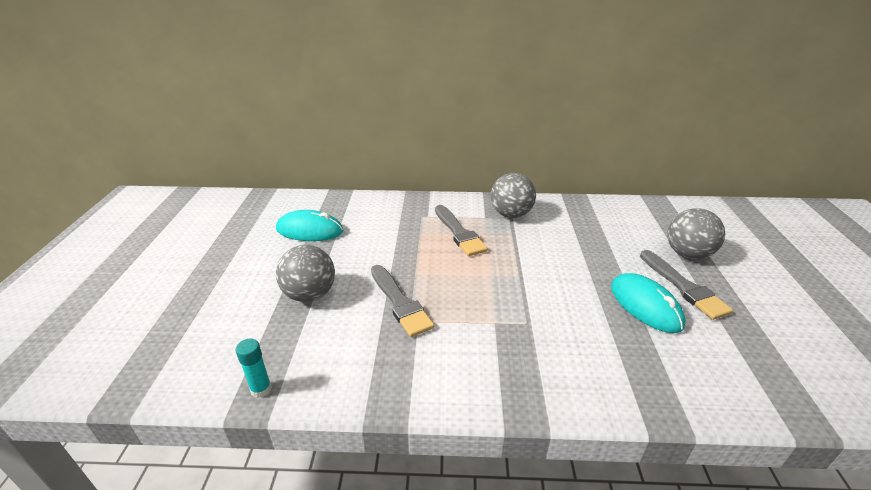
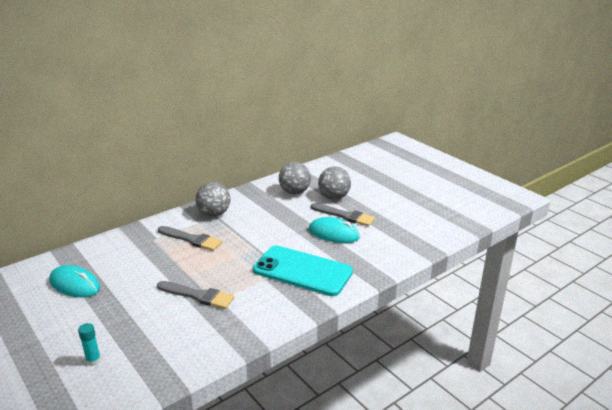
camera: 40 degrees left, 5 degrees down
(261, 389) = (164, 379): turquoise glue stick -> turquoise glue stick (93, 361)
(310, 230) = (75, 285): turquoise mouse -> turquoise mouse turned 60 degrees clockwise
(310, 294) = (130, 320): grey ball -> grey ball (294, 192)
(553, 338) = (302, 271): none -> turquoise phone

